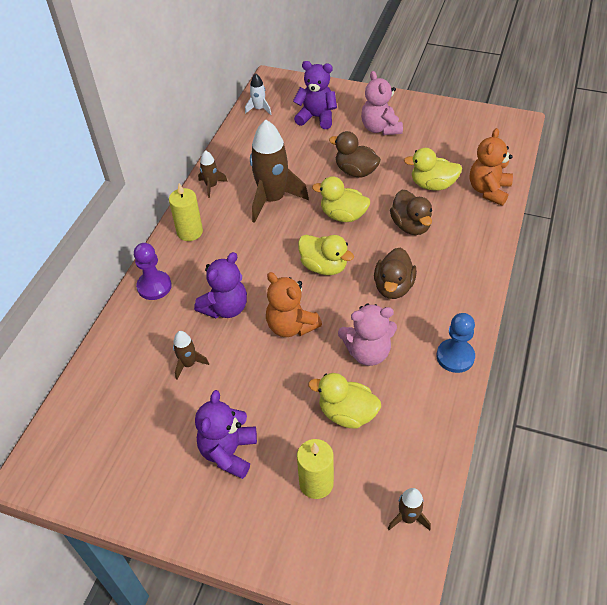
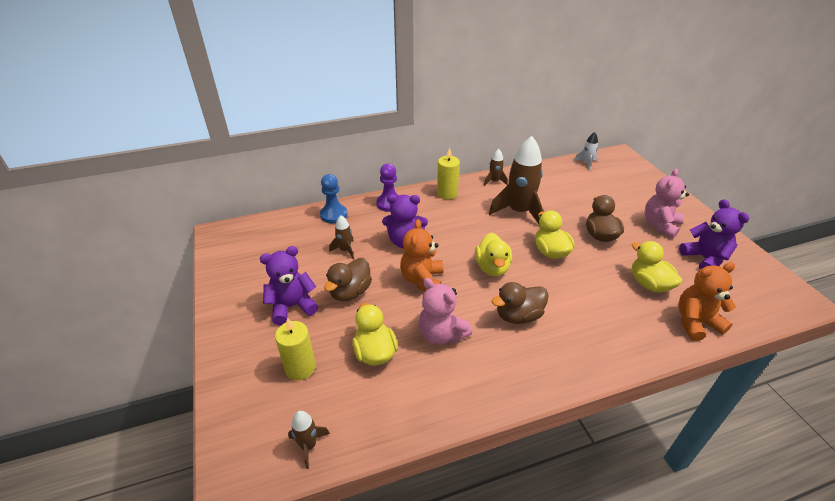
camera: 50 degrees right, 10 degrees down
(316, 117) = (619, 190): purple teddy bear -> purple teddy bear (704, 258)
(410, 226) = (590, 293): brown duck -> brown duck (350, 292)
(455, 357) = (492, 394): blue pawn -> blue pawn (334, 215)

